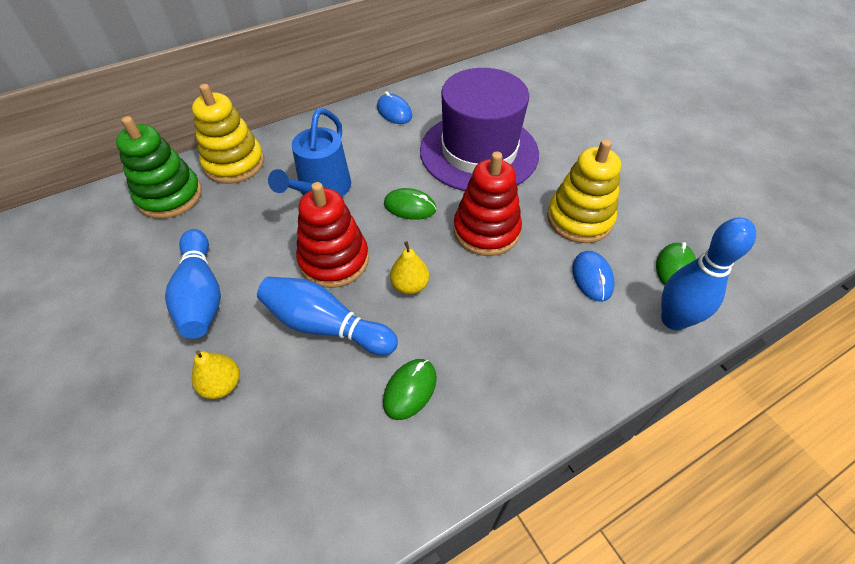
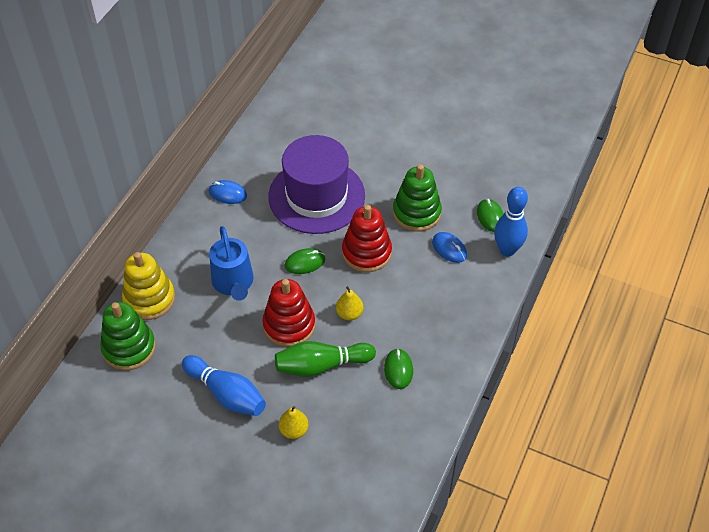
camera: 35 degrees left, 0 degrees up
(325, 325) = (321, 365): blue bowling pin -> green bowling pin
(579, 219) = (416, 213): yellow stacking toy -> green stacking toy

